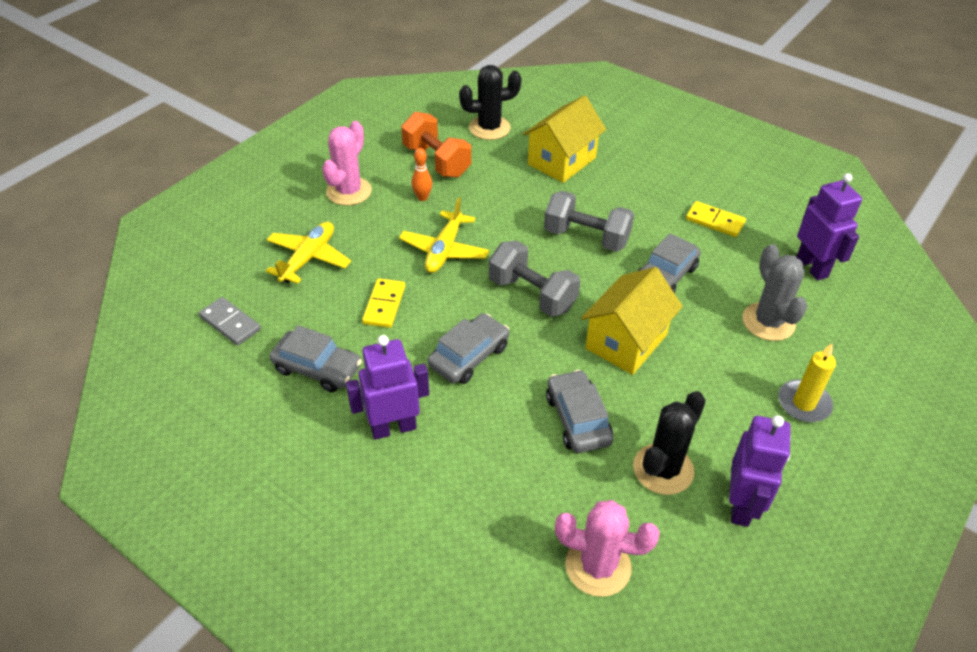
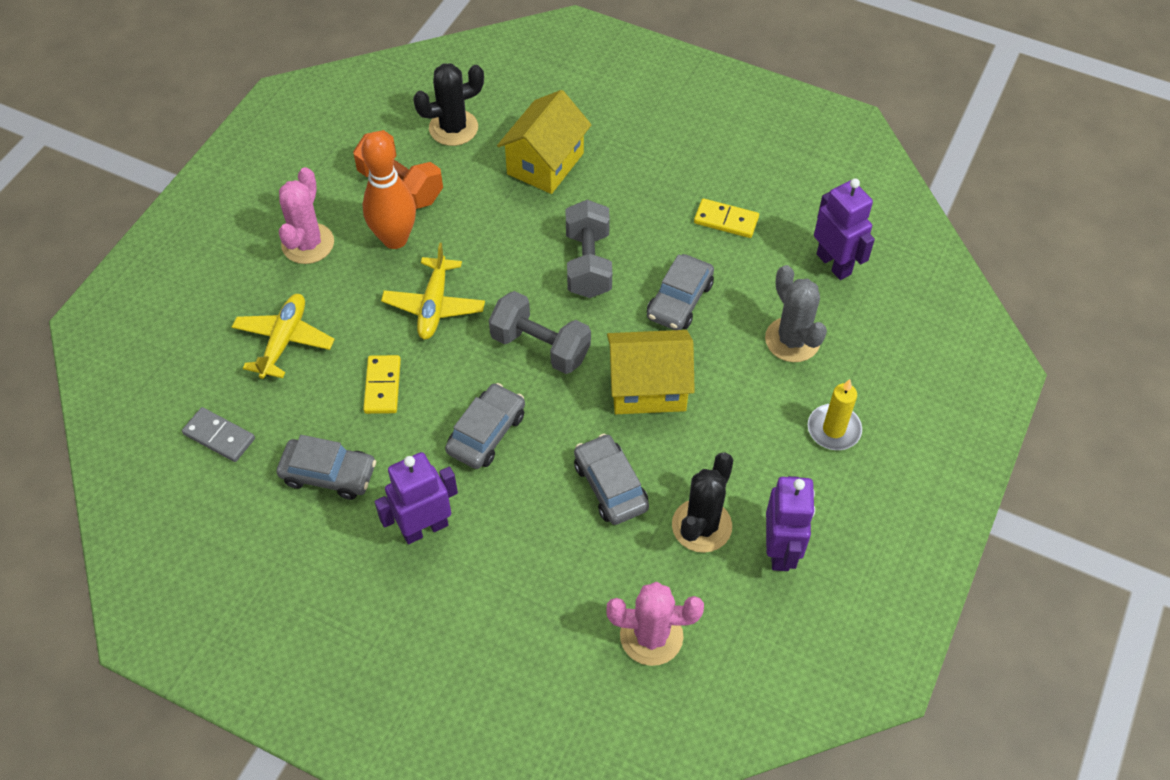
camera: 10 degrees left, 10 degrees up
(422, 197) = (395, 239): orange bowling pin -> orange bowling pin, size x2.16
(586, 237) = (588, 264): grey dumbbell -> grey dumbbell turned 75 degrees clockwise
(626, 341) = (648, 388): yellow house -> yellow house turned 60 degrees clockwise

